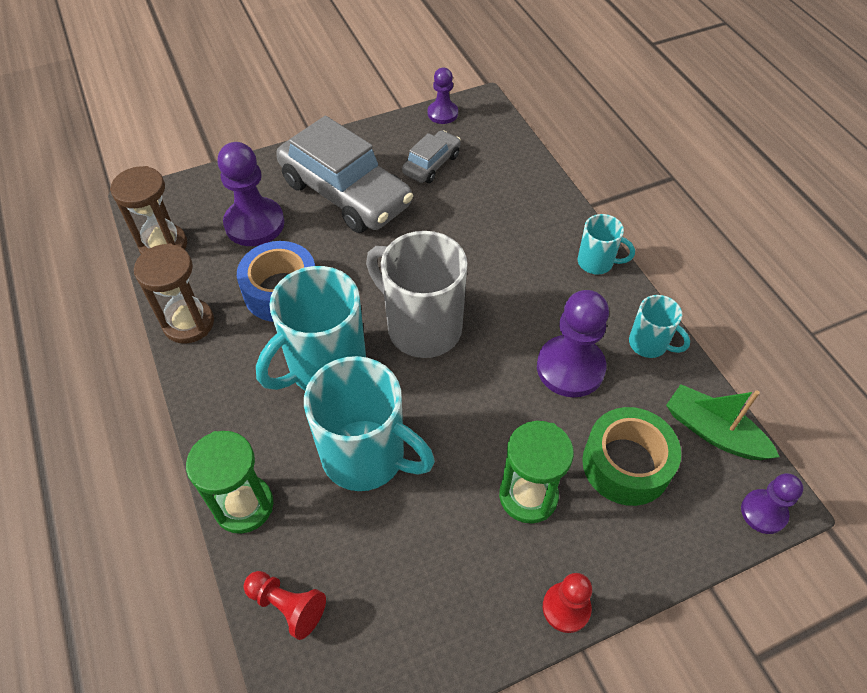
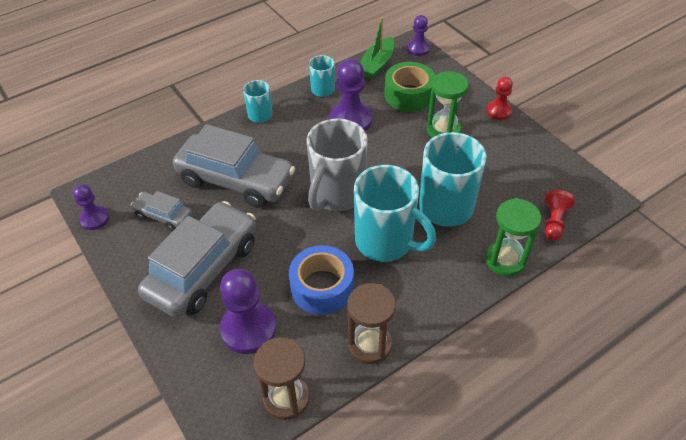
camera: 100 degrees left, 5 degrees down
(473, 228) = (236, 180): none -> grey car

